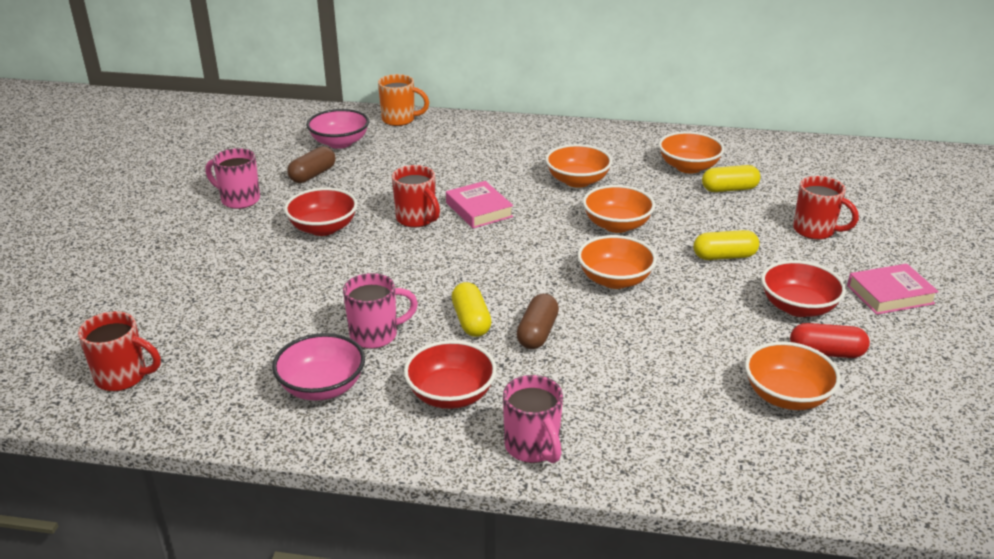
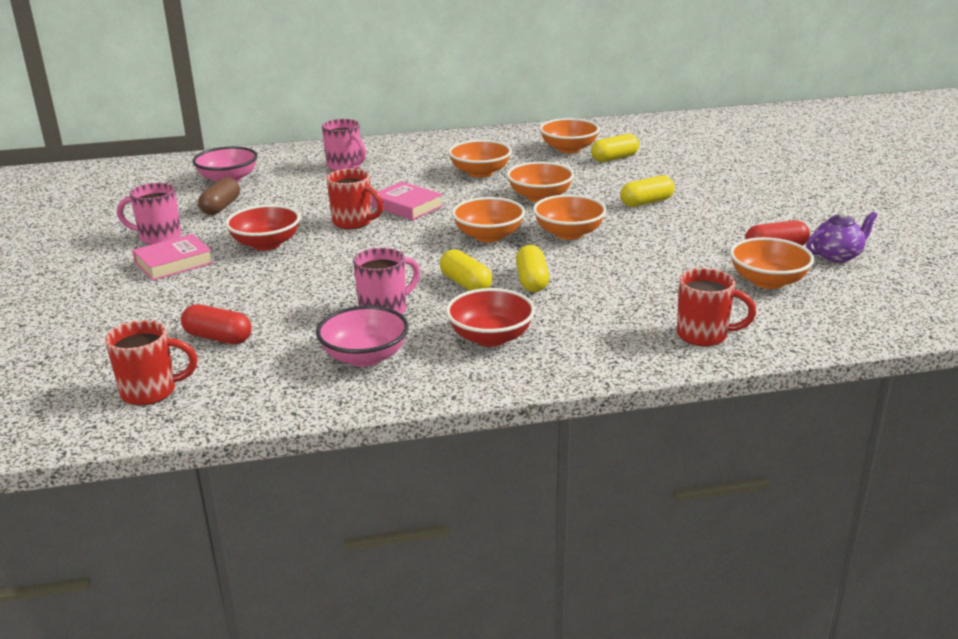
camera: 20 degrees left, 5 degrees down
(214, 330) = (218, 338): none -> red capsule
(400, 120) = (275, 154): orange mug -> none
(532, 265) = (488, 236): none -> orange bowl
(533, 447) = (592, 357): pink mug -> pink mug (345, 166)
(537, 333) = (531, 281): brown capsule -> yellow capsule
(798, 307) = (731, 224): red bowl -> none
(815, 231) = (705, 174): red mug -> red mug (704, 335)
(890, 294) = (793, 204): pink book -> pink book (174, 263)
(892, 380) = (837, 256): none -> purple teapot

